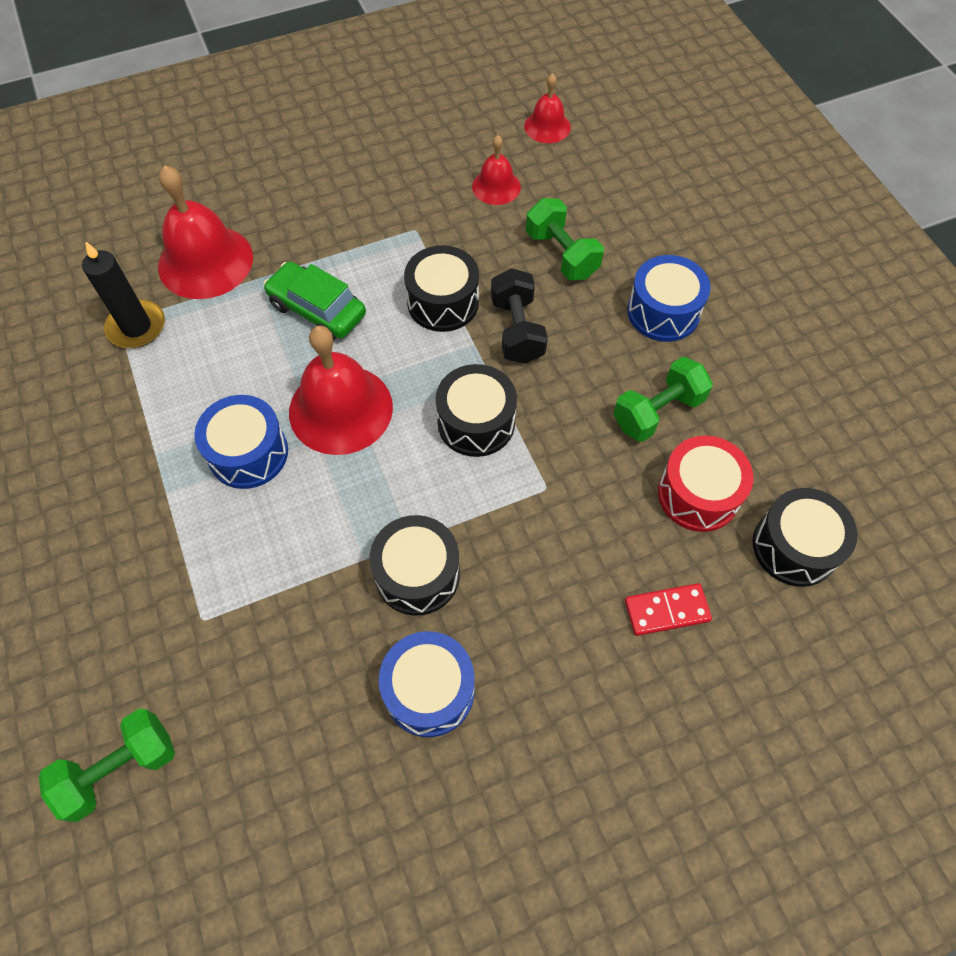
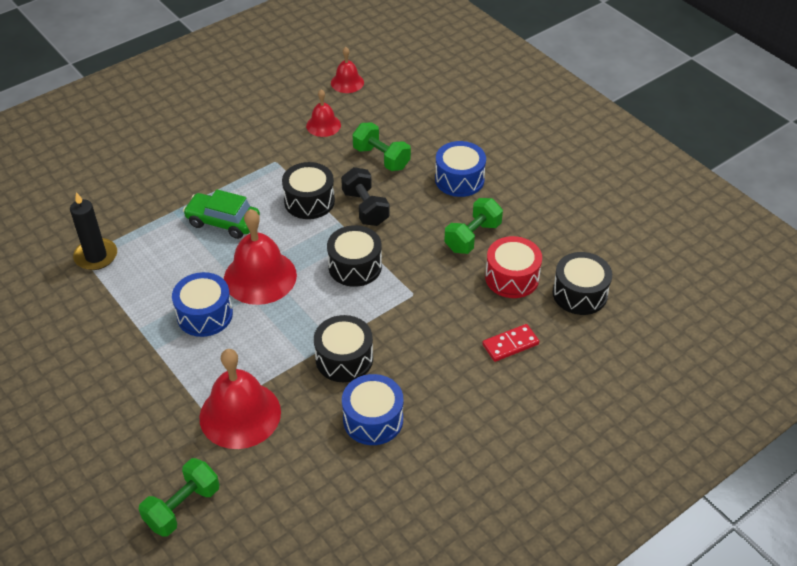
camera: 15 degrees left, 15 degrees down
(205, 261) = (131, 207): red bell -> red bell (240, 414)

